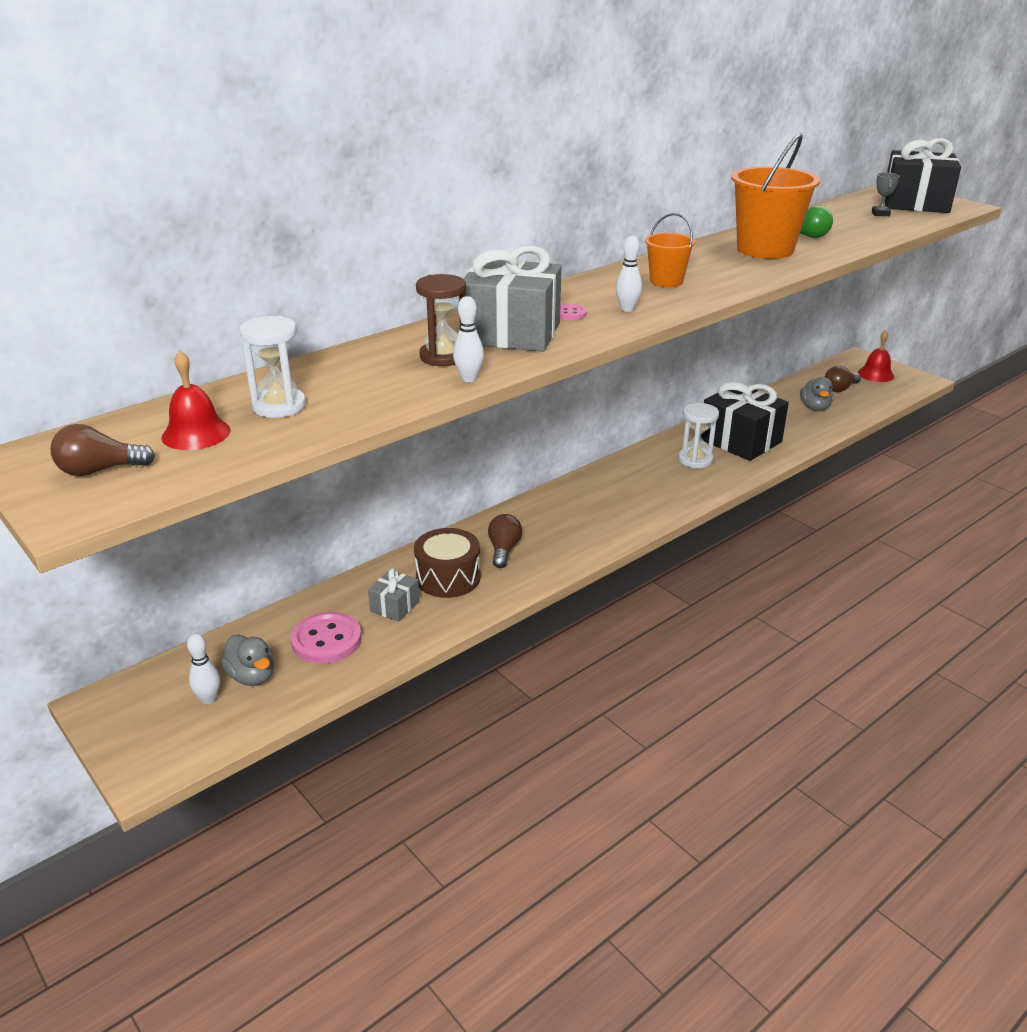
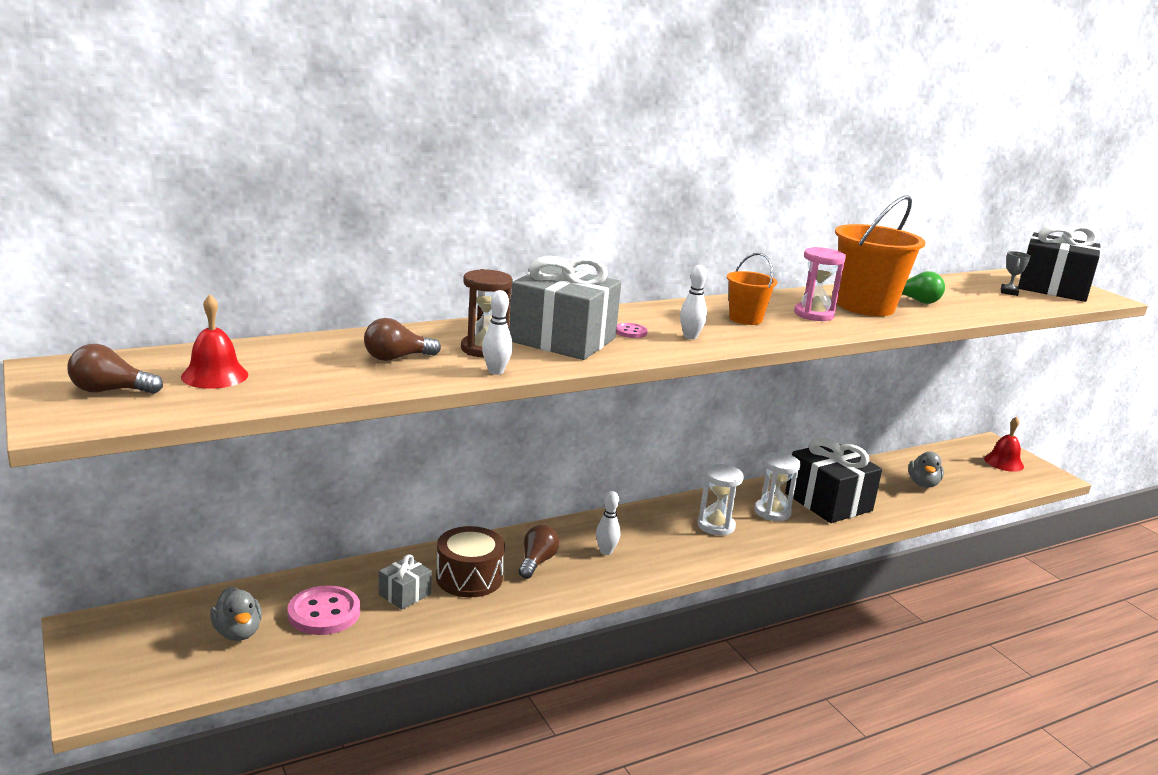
camera: 10 degrees right, 10 degrees down
(209, 699) = (187, 645): white bowling pin -> white bowling pin (606, 551)
(279, 406) = (304, 365): white hourglass -> white hourglass (716, 526)
(724, 266) = (814, 314): none -> pink hourglass
(840, 389) = (958, 470): brown light bulb -> brown light bulb (396, 358)

